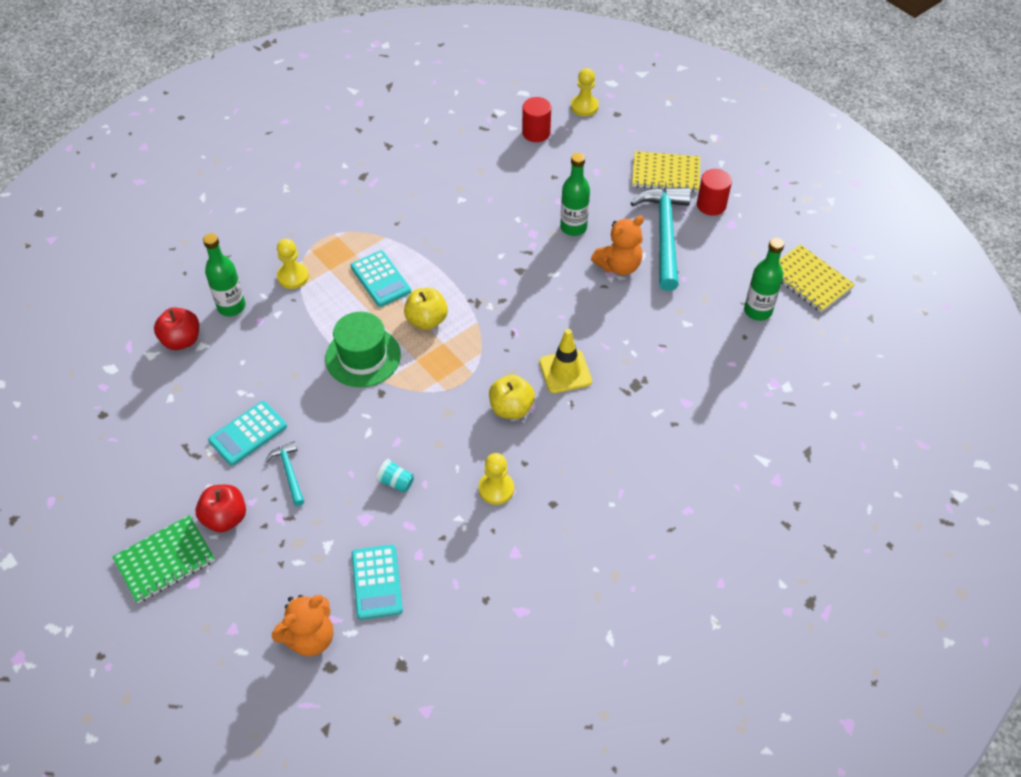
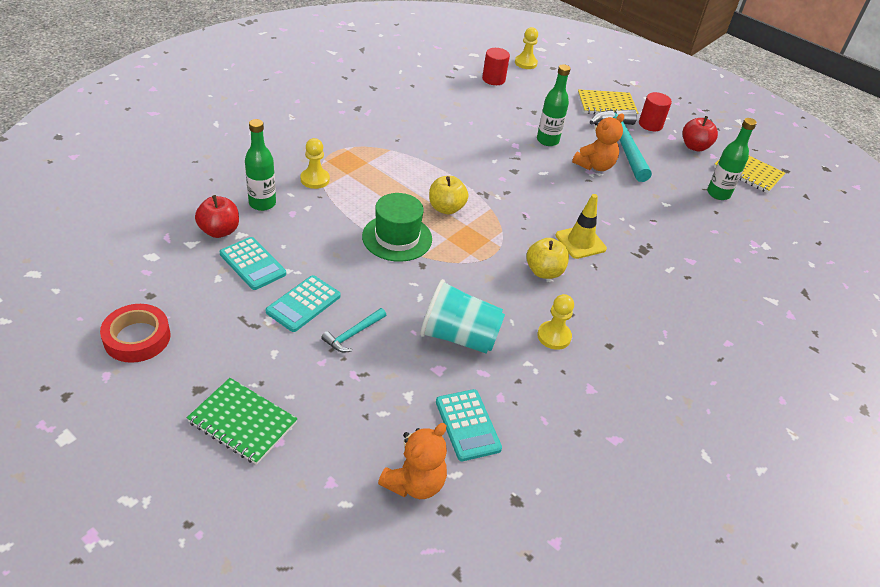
camera: 15 degrees left, 10 degrees down
(84, 462) = (137, 338): none -> red tape
(165, 560) = (242, 422): green notebook -> green notebook turned 75 degrees clockwise
(225, 518) = (298, 378): red apple -> red apple (694, 147)
(289, 472) = (353, 334): turquoise hammer -> turquoise hammer turned 105 degrees counterclockwise
(380, 279) = (395, 179): turquoise calculator -> turquoise calculator (252, 264)
(396, 482) = (459, 337): turquoise cup -> turquoise cup, size x2.34

